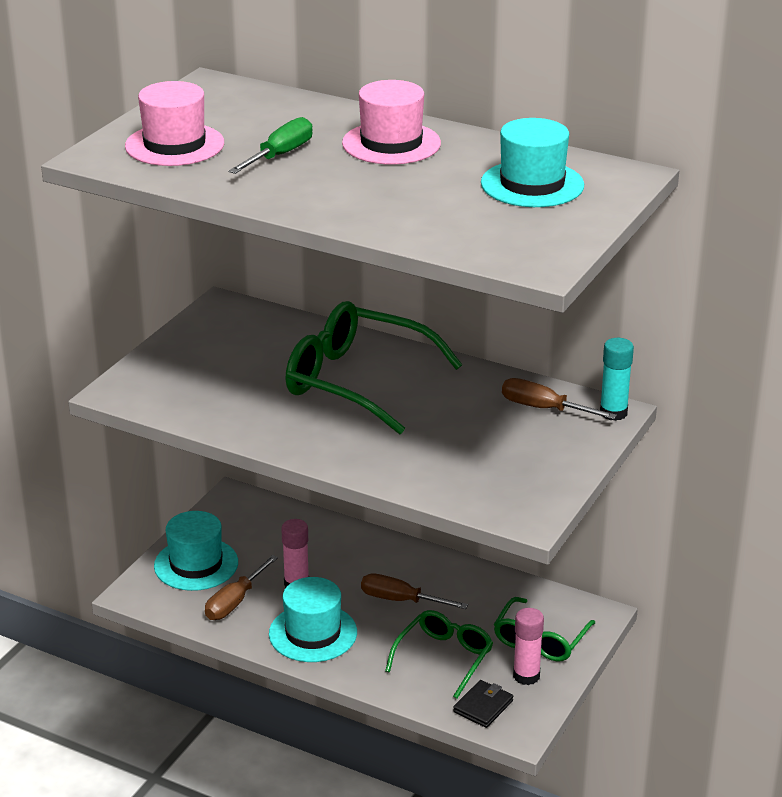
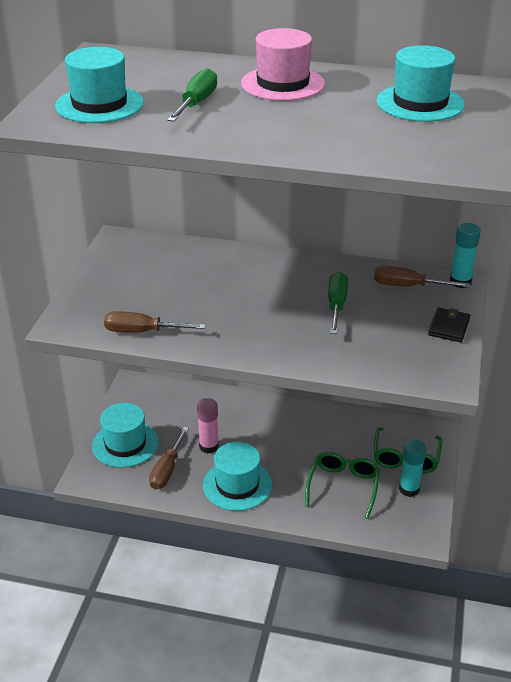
camera: 15 degrees left, 5 degrees up
(174, 145) = (99, 104): pink hat -> turquoise hat
(357, 381) = (255, 286): green glasses -> none
(400, 600) = (291, 445): brown screwdriver -> brown screwdriver (141, 331)
(443, 417) = (336, 305): none -> green screwdriver
(483, 706) = (389, 521): black wallet -> black wallet (449, 327)
(526, 676) = (409, 489): pink glue stick -> turquoise glue stick

